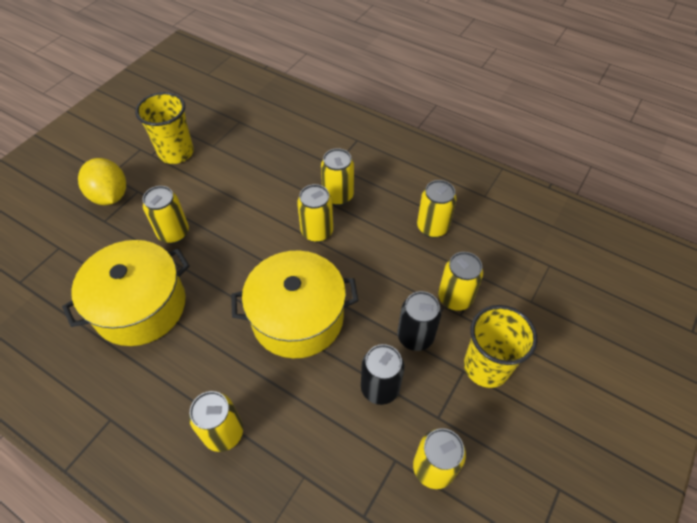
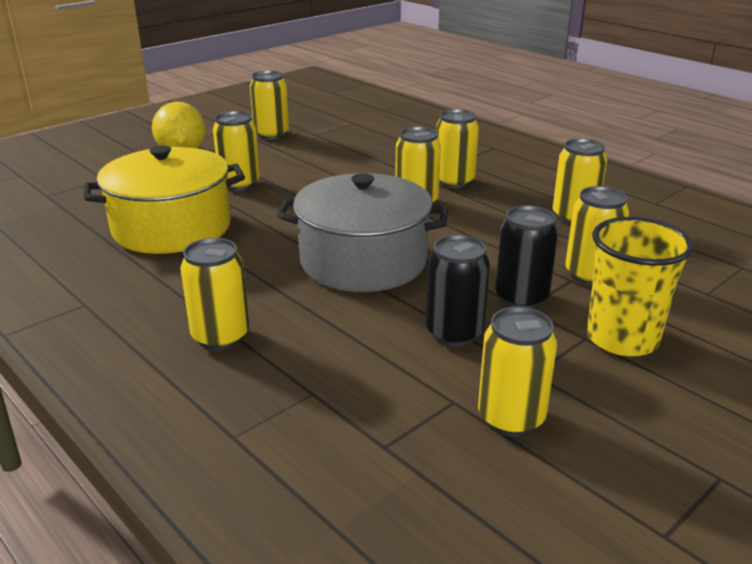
camera: 15 degrees right, 25 degrees down
(176, 152) = (271, 134): yellow cup -> yellow can
(297, 317) = (363, 261): yellow pot -> grey pot

